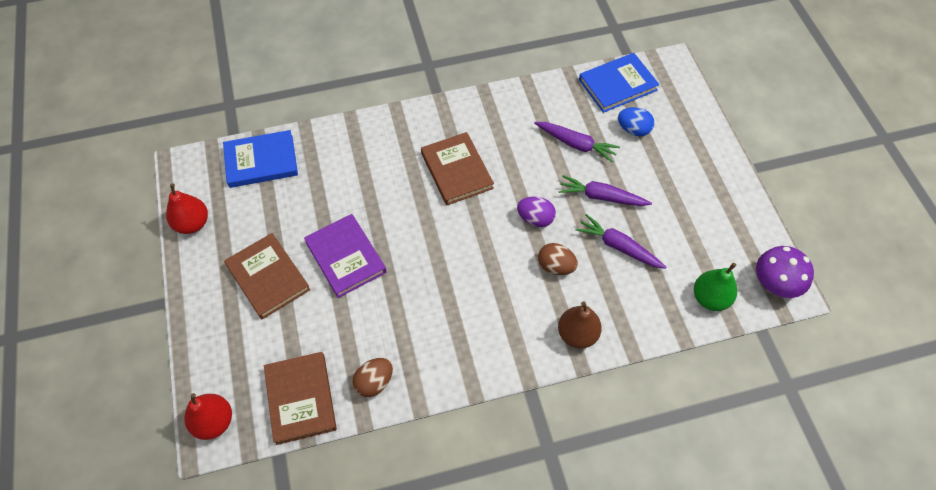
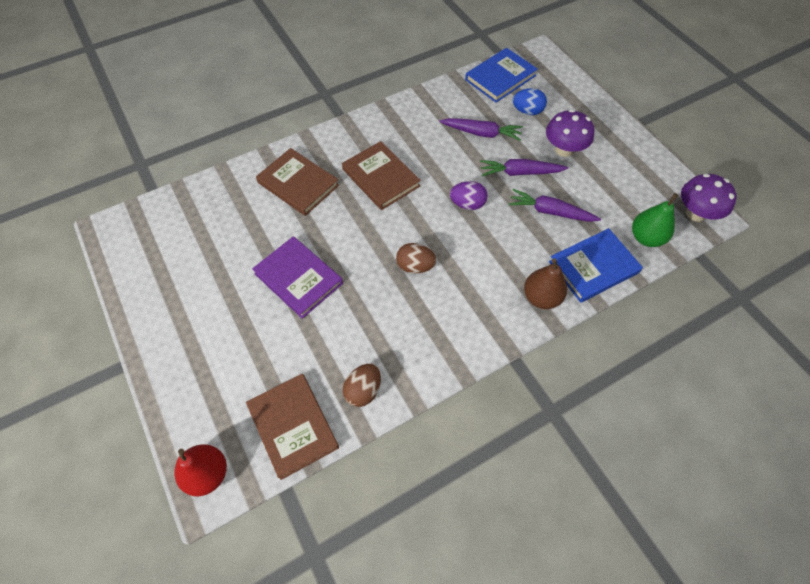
camera: 15 degrees left, 0 degrees up
(192, 223) = (132, 282): red pear -> none
(261, 161) = (188, 208): blue book -> blue book (593, 267)
(268, 277) = (225, 316): brown book -> brown book (298, 184)
(555, 266) = (500, 241): brown egg -> brown egg (415, 266)
(657, 181) = (564, 150): none -> purple mushroom

